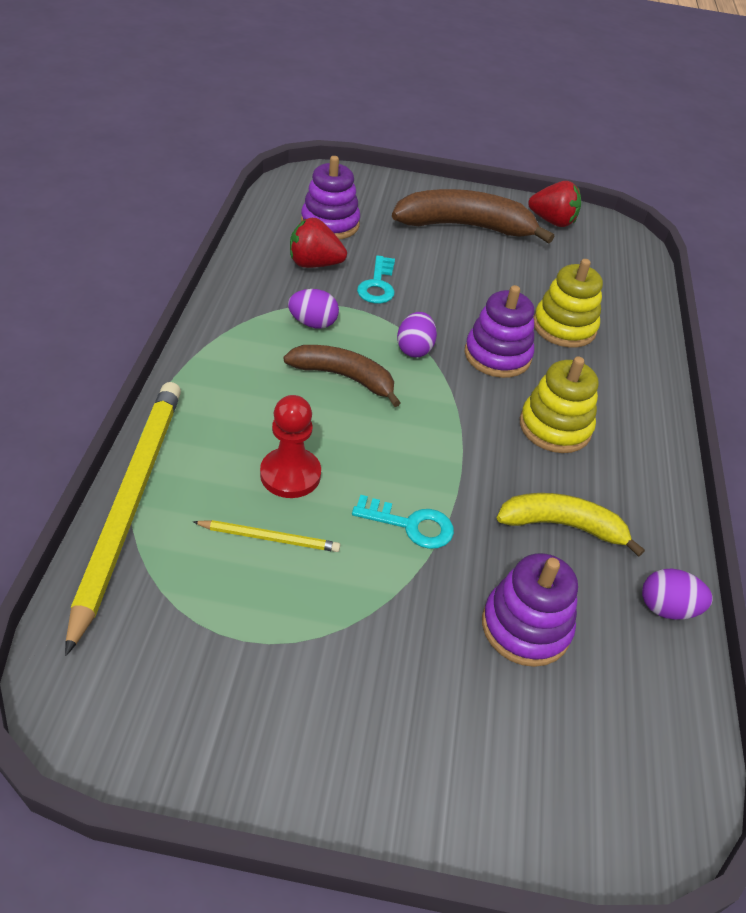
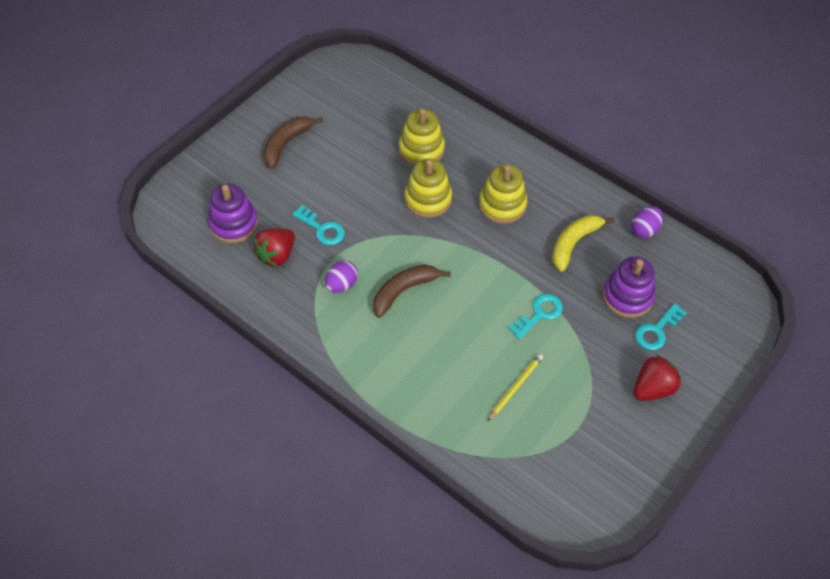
camera: 55 degrees left, 10 degrees up
(129, 504) = (455, 450): yellow pencil -> none
(290, 475) = (472, 356): red pawn -> none
(414, 349) = (398, 240): purple egg -> none
(465, 226) = (286, 144): brown banana -> brown banana, size x0.64
(493, 691) = (656, 331): none -> turquoise key
(497, 355) = (428, 199): purple stacking toy -> yellow stacking toy
(552, 221) = (311, 91): red strawberry -> red strawberry (652, 388)

